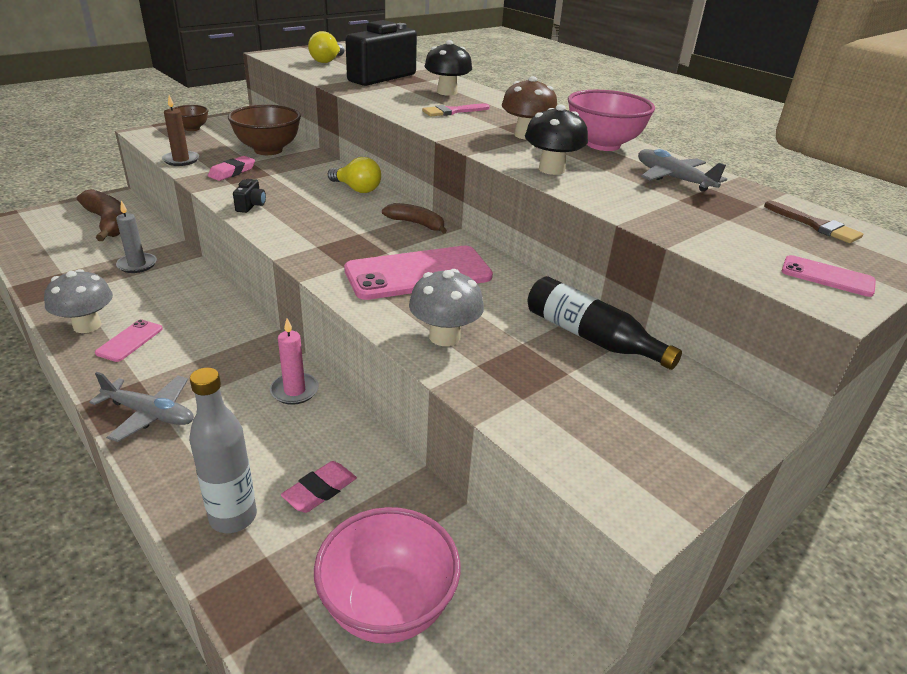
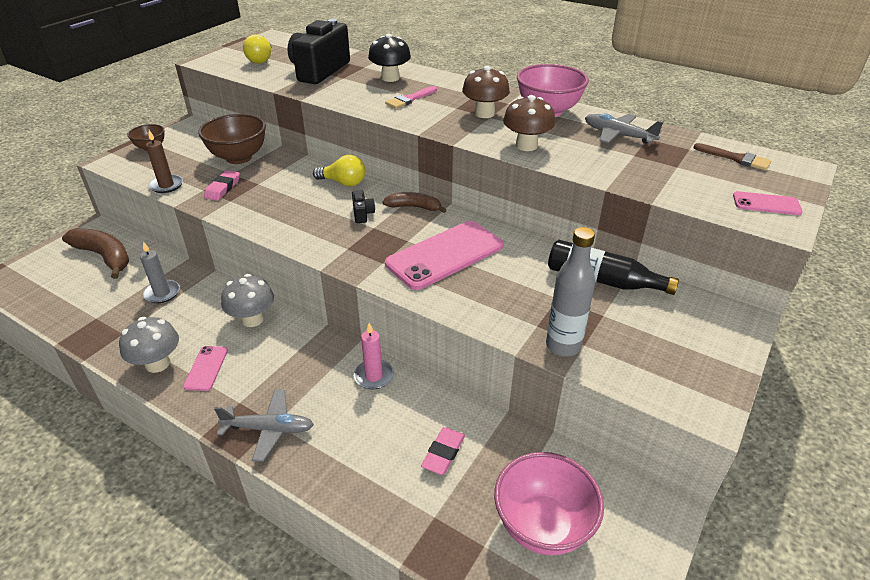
camera: 15 degrees left, 5 degrees up
(233, 517) = (391, 494): grey bottle -> grey bottle (563, 346)
(251, 205) = (264, 220): black camera -> black camera (362, 214)
(444, 337) = (499, 307): grey mushroom -> grey mushroom (252, 319)
(551, 169) = (526, 146): black mushroom -> brown mushroom

